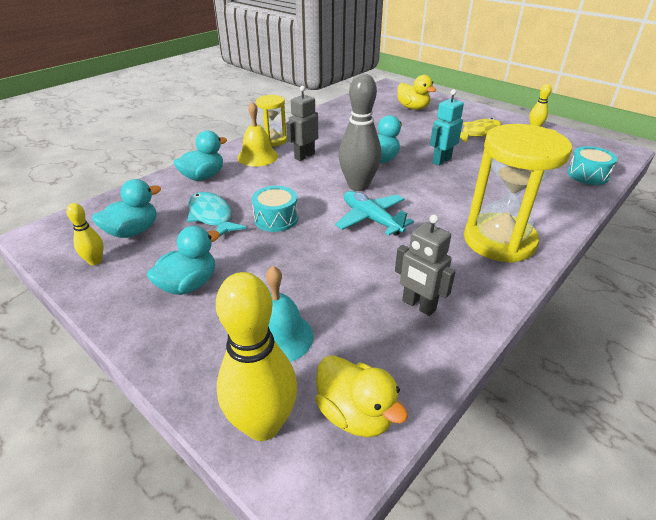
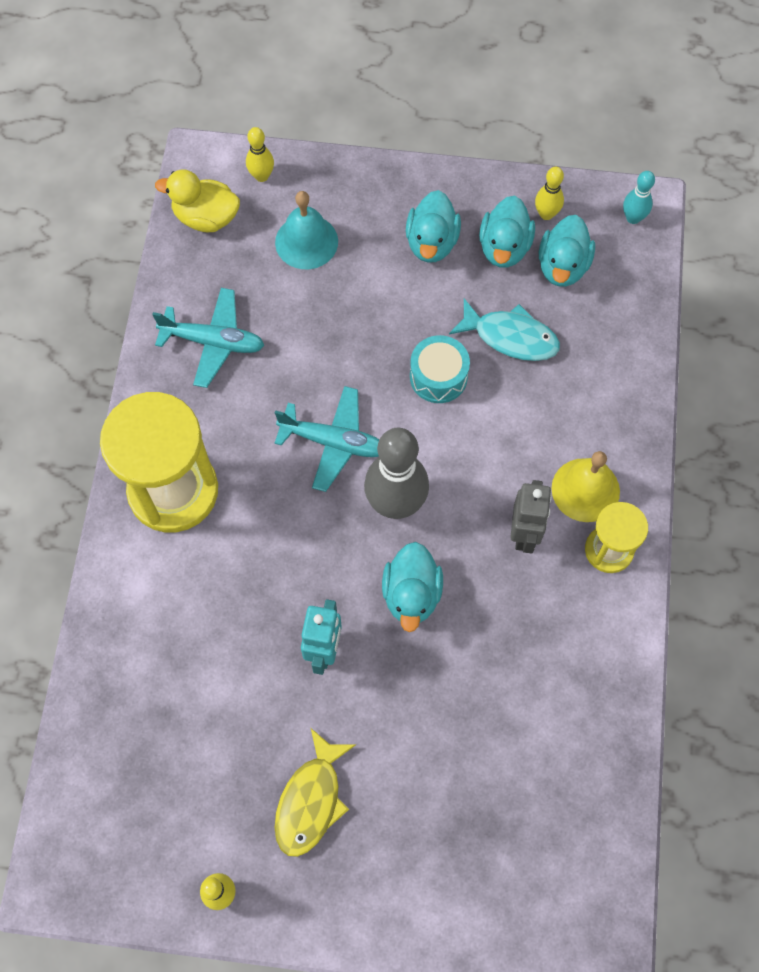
camera: 145 degrees right, 30 degrees up
(56, 233) = (633, 218): none -> turquoise bowling pin
(203, 177) = (603, 398): turquoise duck -> turquoise duck (504, 247)
(263, 424) = (261, 176): yellow bowling pin -> yellow bowling pin, size x0.49
(413, 108) = (481, 847): yellow duck -> none
(418, 305) = (213, 342): grey robot -> turquoise plane
(587, 175) = (98, 741): turquoise drum -> none

